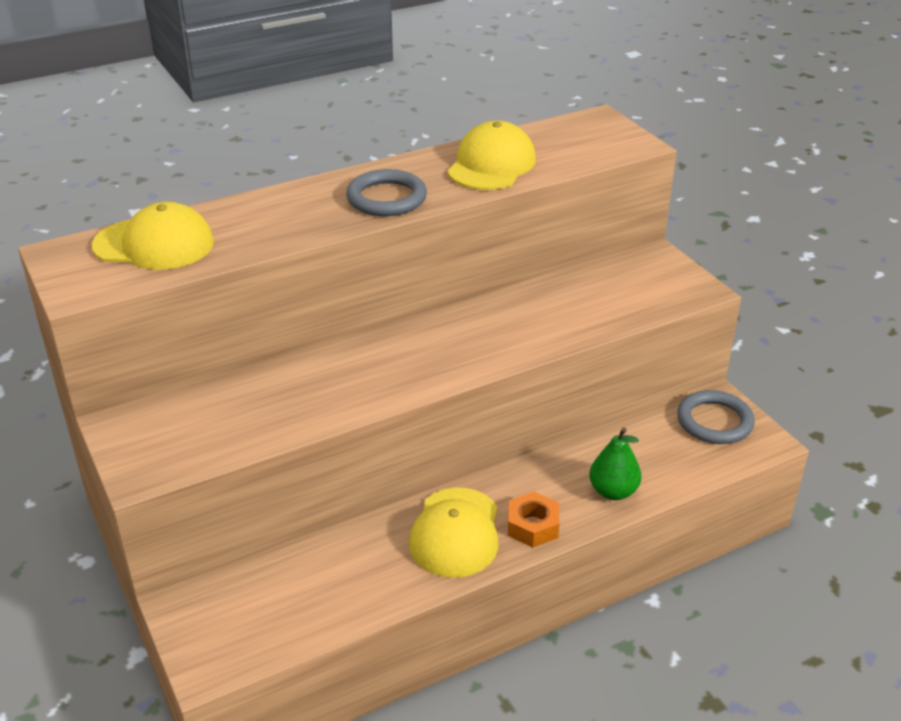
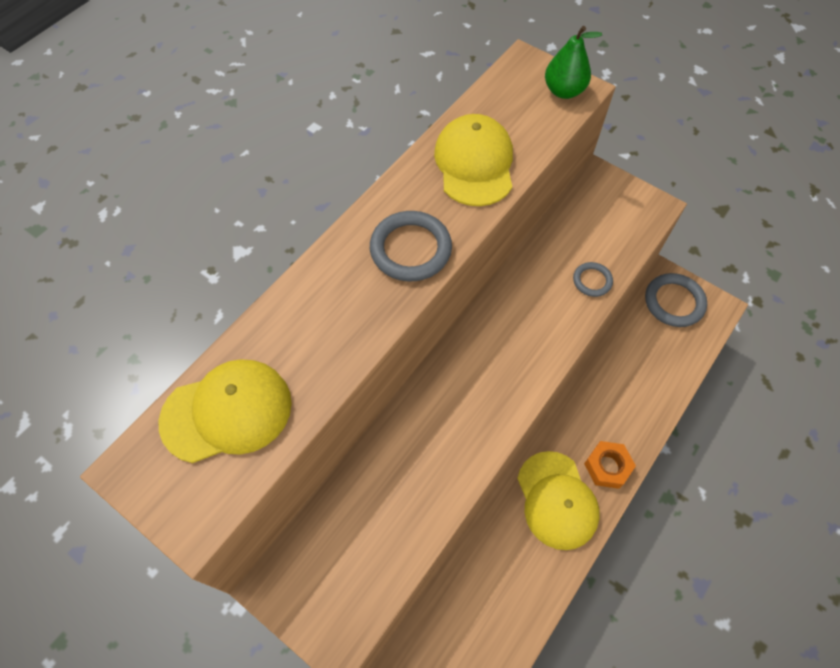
camera: 25 degrees left, 25 degrees up
(586, 322) = (592, 281): none -> grey ring
(613, 491) = (643, 405): green pear -> green pear (564, 91)

